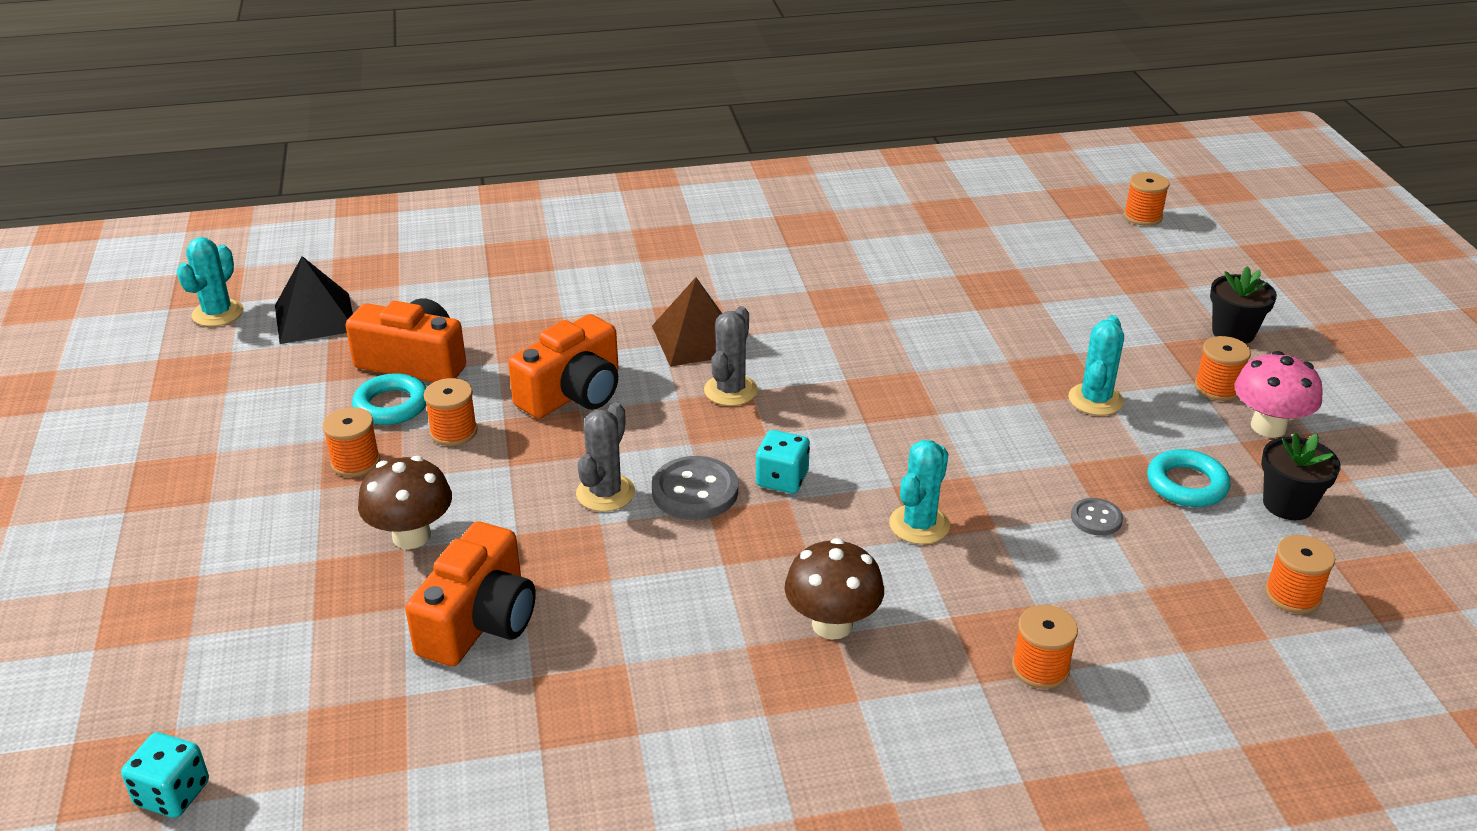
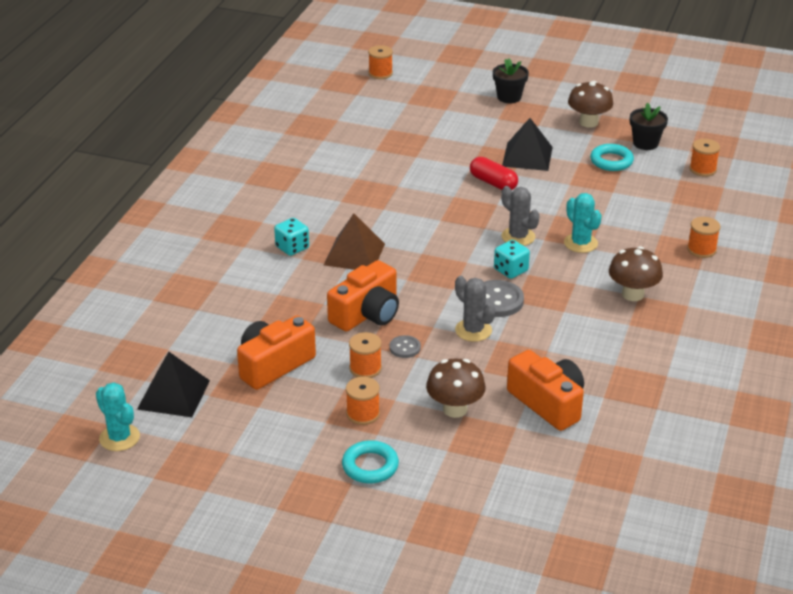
camera: 60 degrees left, 0 degrees up
(172, 794) = (608, 541): turquoise dice -> turquoise dice (292, 247)
(391, 405) = (314, 386): turquoise ring -> turquoise ring (370, 466)
(573, 393) = (367, 314): orange camera -> orange camera turned 60 degrees clockwise
(730, 390) = (416, 259): grey cactus -> grey cactus (518, 237)
(988, 392) = (493, 183): none -> red capsule
(1095, 400) = (527, 156): turquoise cactus -> black pyramid
(1096, 518) = (615, 194): grey button -> grey button (405, 348)
(1217, 388) = (548, 121): orange spool -> none
(1268, 427) = (588, 122): pink mushroom -> brown mushroom

